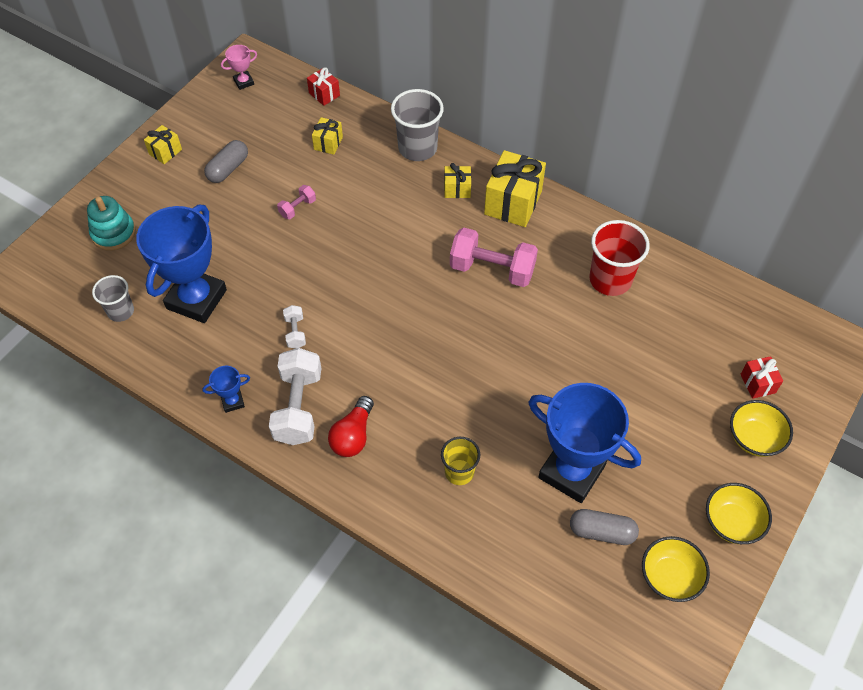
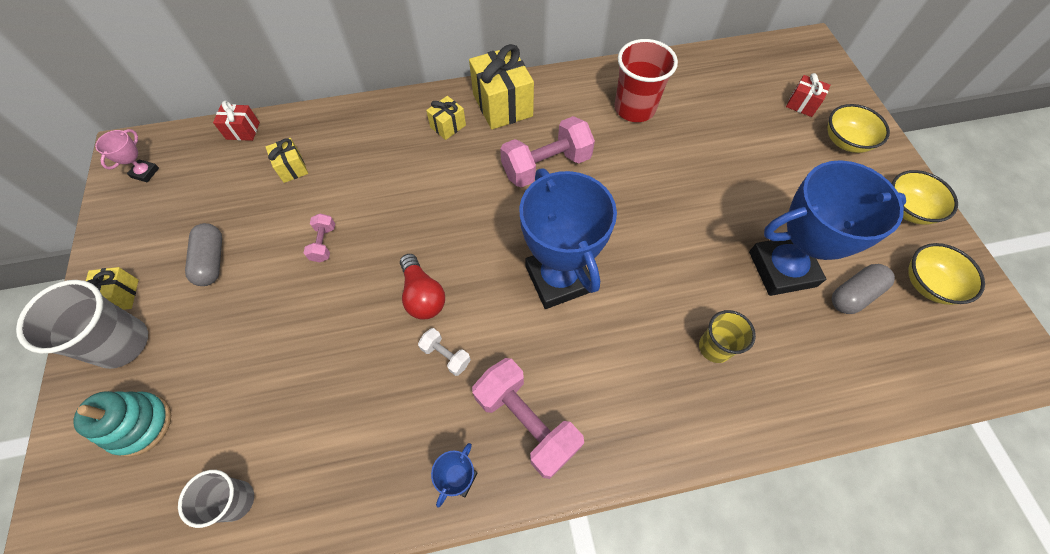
camera: 45 degrees left, 5 degrees up
(196, 299) = (311, 411): blue trophy -> blue trophy (558, 279)
(298, 407) = (526, 422): white dumbbell -> pink dumbbell
(353, 435) = (601, 401): red light bulb -> red light bulb (422, 295)
(417, 148) = (378, 118): grey cup -> grey cup (122, 343)

